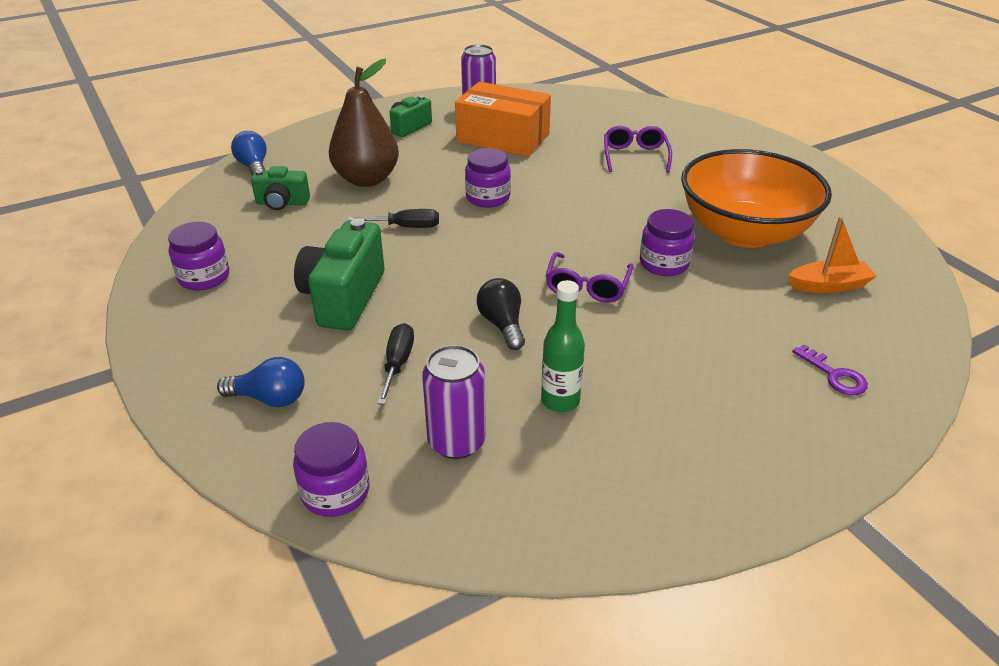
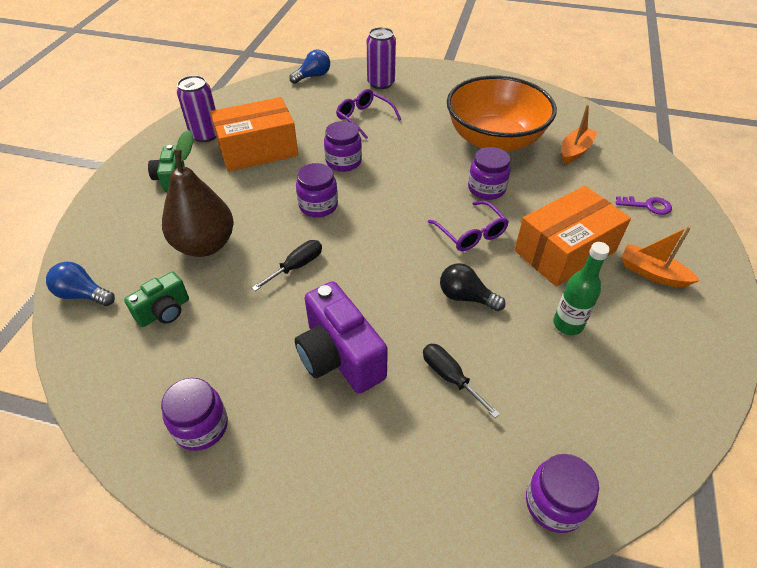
camera: 45 degrees left, 10 degrees up
(269, 398) = (412, 479): blue light bulb -> blue light bulb (313, 76)
(343, 298) = (339, 356): green camera -> purple camera
(456, 442) = (561, 401): purple can -> purple can (381, 83)
(560, 178) = (343, 162): none -> purple jar
(659, 351) = (564, 251): none -> orange box
(727, 426) = (652, 273): none -> orange boat

